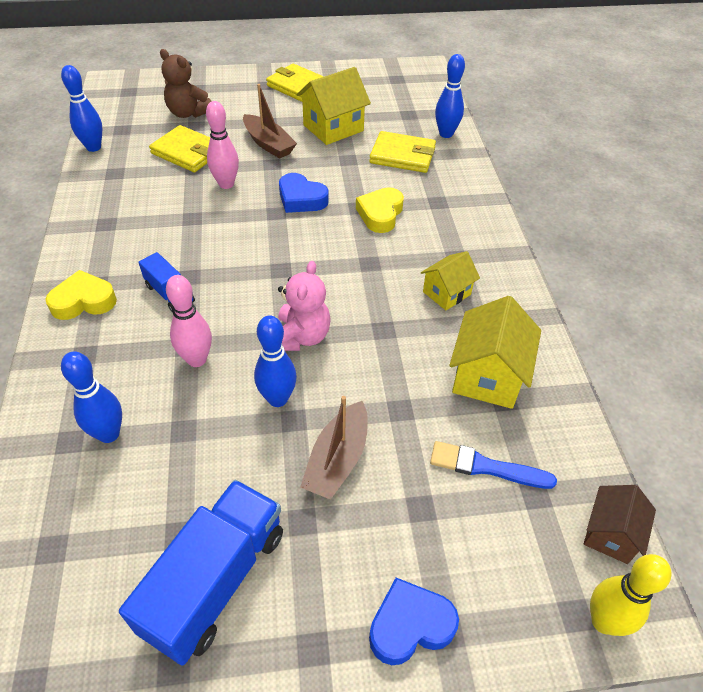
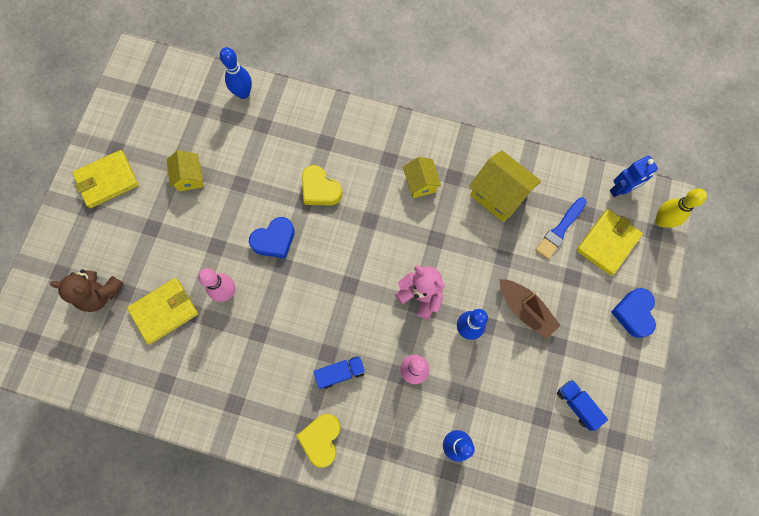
camera: 65 degrees left, 25 degrees up
(93, 147) = (114, 394): blue bowling pin -> none
(188, 113) = (100, 293): brown teddy bear -> brown teddy bear turned 45 degrees clockwise
(215, 581) = (577, 405): blue truck -> blue truck, size x0.51
(268, 144) = (186, 239): brown boat -> none
(333, 128) = (189, 177): yellow house -> yellow house, size x0.62
(402, 155) = (255, 140): yellow wallet -> yellow wallet (607, 243)
(610, 534) = (620, 189): brown house -> blue robot

